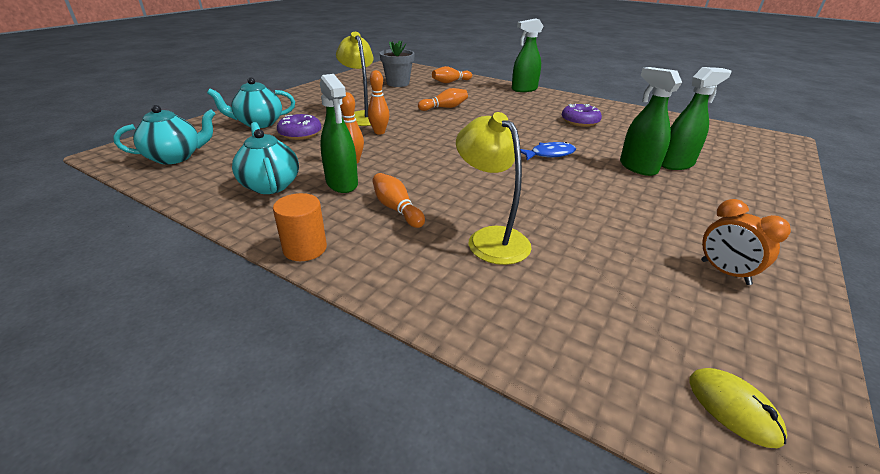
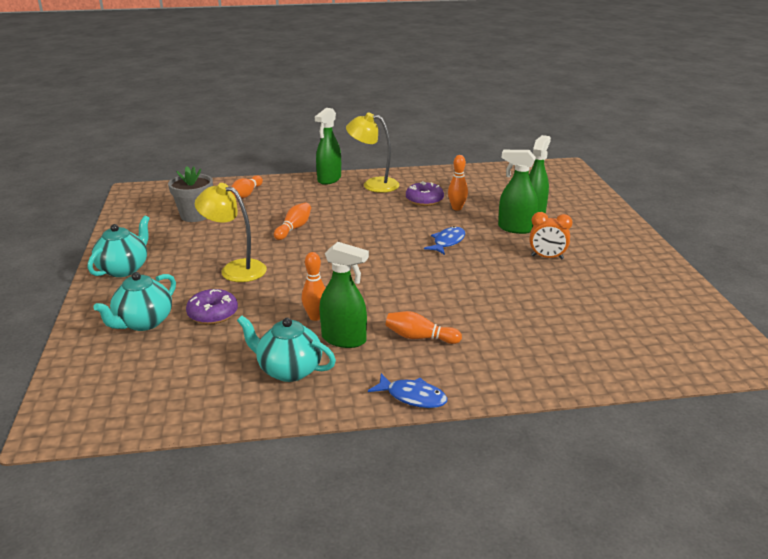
camera: 40 degrees left, 5 degrees down
(175, 157) = (138, 395): turquoise teapot -> turquoise teapot (124, 269)
(305, 249) = (412, 397): orange cylinder -> blue fish
(379, 132) = (283, 279): orange bowling pin -> orange bowling pin (457, 208)
(490, 238) = (508, 326): yellow lamp -> yellow lamp (373, 184)
(724, 272) = (640, 283): orange clock -> orange clock (547, 257)
(733, 408) = (712, 349): yellow mouse -> none

